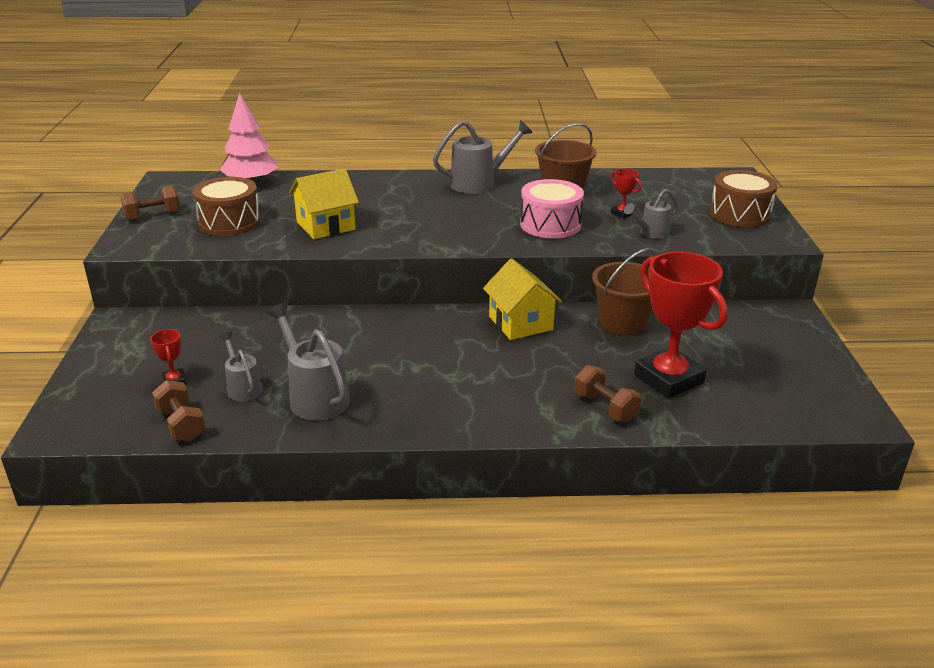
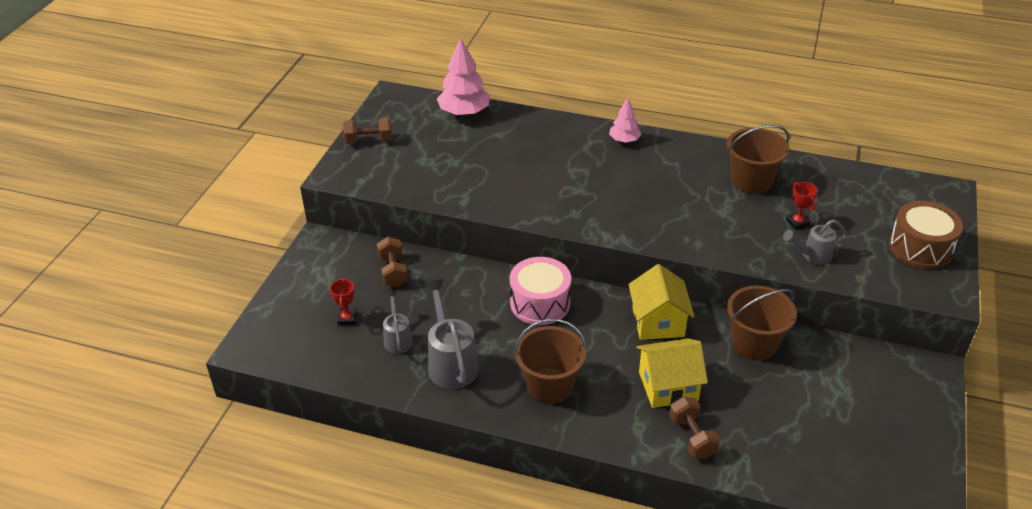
camera: 20 degrees right, 10 degrees up
(181, 425) = (340, 366): brown dumbbell -> brown dumbbell (393, 271)
(229, 222) = (430, 162): brown drum -> none
(325, 226) = (510, 184): yellow house -> yellow house (668, 386)
(426, 181) = (624, 140): none -> pink tree
(434, 395) = (549, 386): none -> brown bucket
(479, 183) = (674, 153): grey watering can -> none
(550, 224) = (718, 224): pink drum -> pink drum (540, 303)
(668, 379) = (765, 420): red trophy -> none

